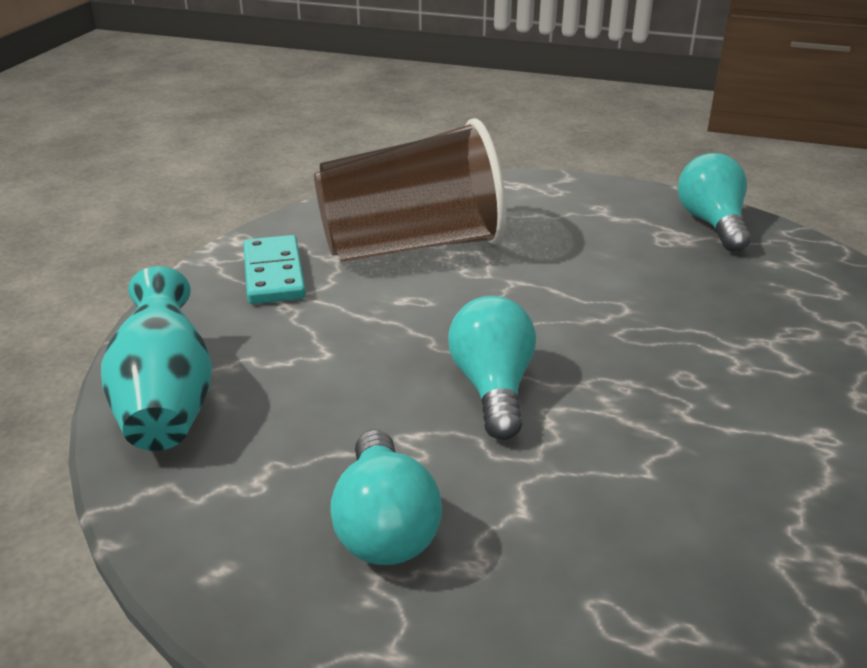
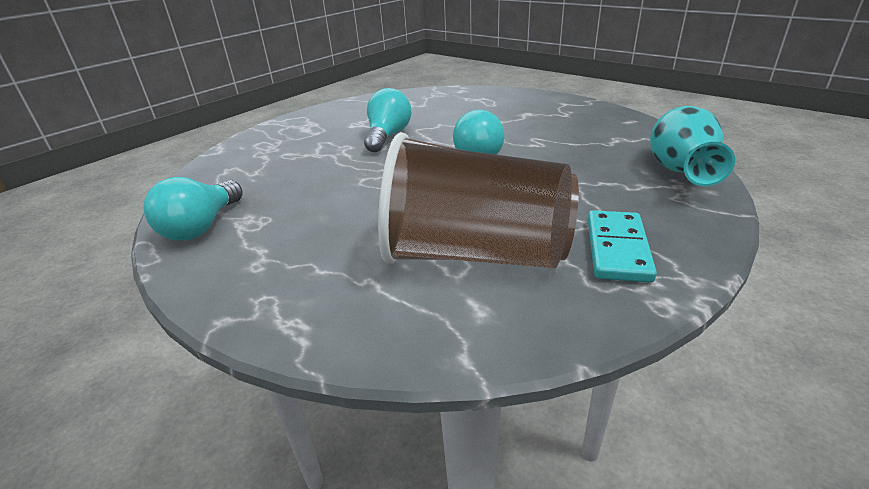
camera: 155 degrees left, 0 degrees up
(384, 526) = (559, 123): turquoise light bulb -> turquoise light bulb (387, 136)

